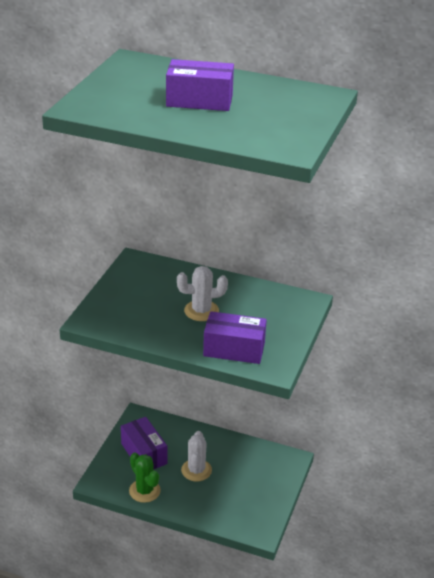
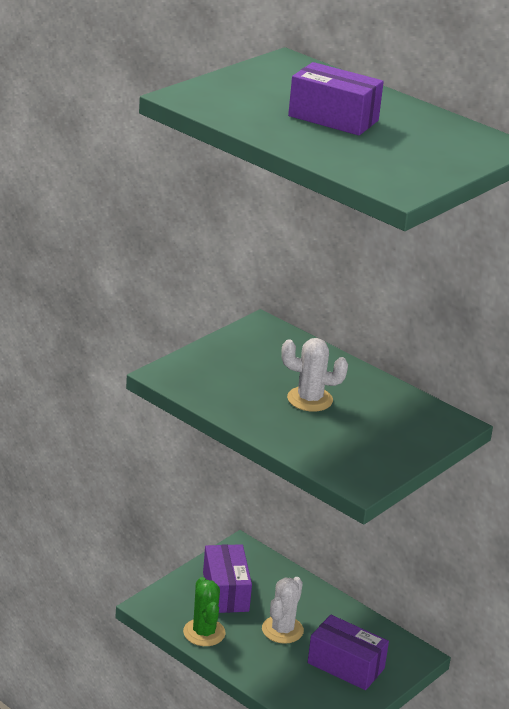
camera: 20 degrees right, 5 degrees down
(234, 349) = (323, 450): purple box -> purple box (346, 666)

